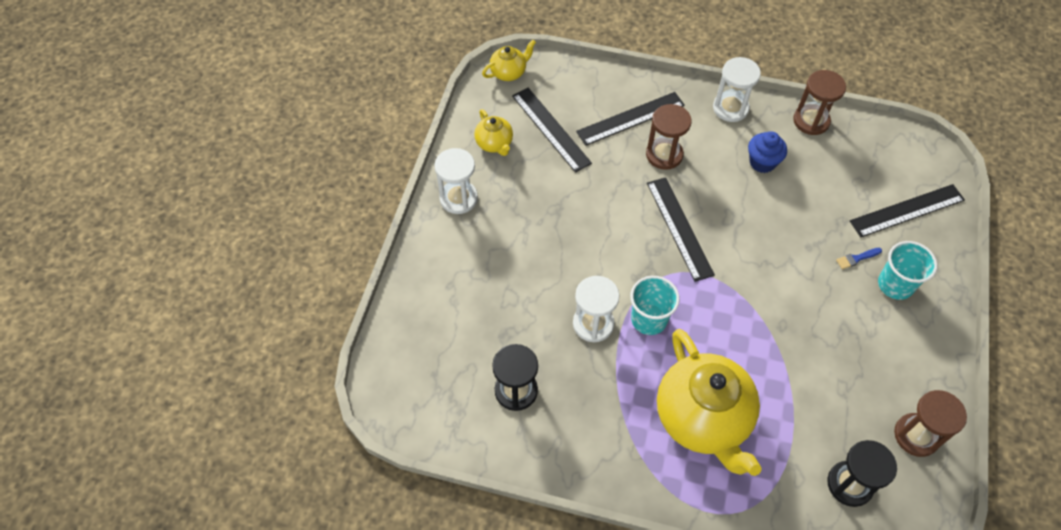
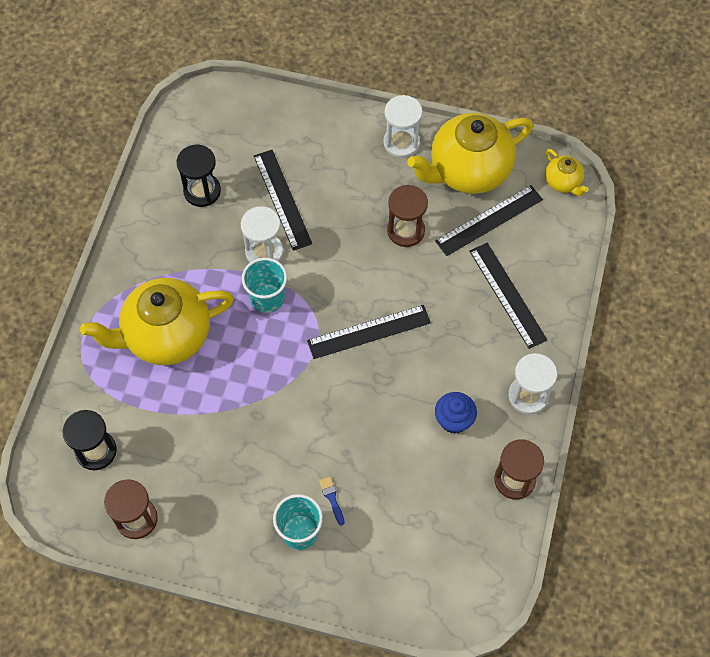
camera: 90 degrees right, 5 degrees up
(494, 144) = (468, 171): yellow teapot -> yellow teapot, size x2.16
(664, 155) = (460, 324): brown hourglass -> brown hourglass (406, 231)
(907, 211) = (392, 563): black ruler -> black ruler (282, 199)

